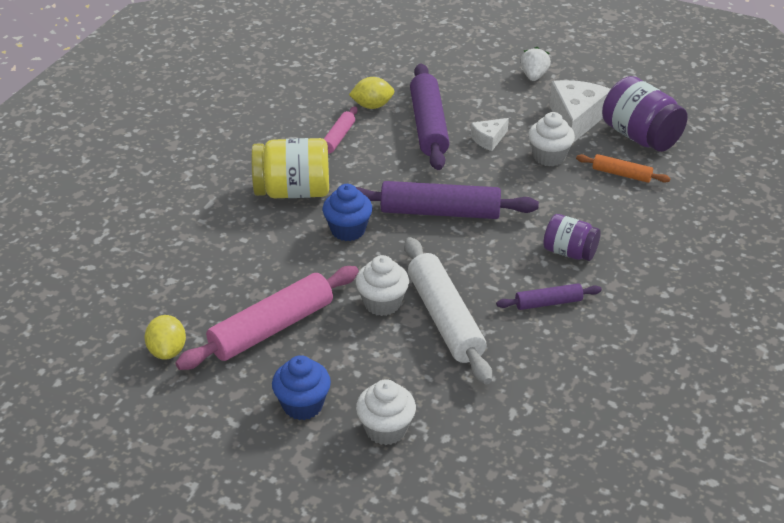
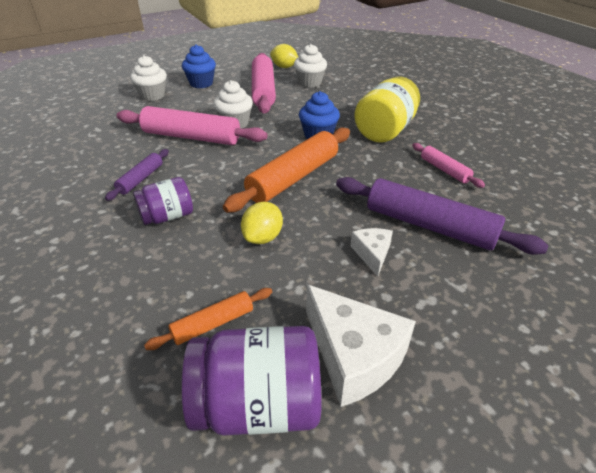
camera: 125 degrees right, 0 degrees up
(372, 106) = (491, 207): yellow lemon -> yellow lemon (263, 237)
(440, 212) = (293, 178): purple rolling pin -> orange rolling pin
(445, 319) = (191, 137): white rolling pin -> pink rolling pin
(533, 76) = (497, 380): white strawberry -> none
(549, 157) = (302, 282): white cupcake -> white cupcake (310, 83)

